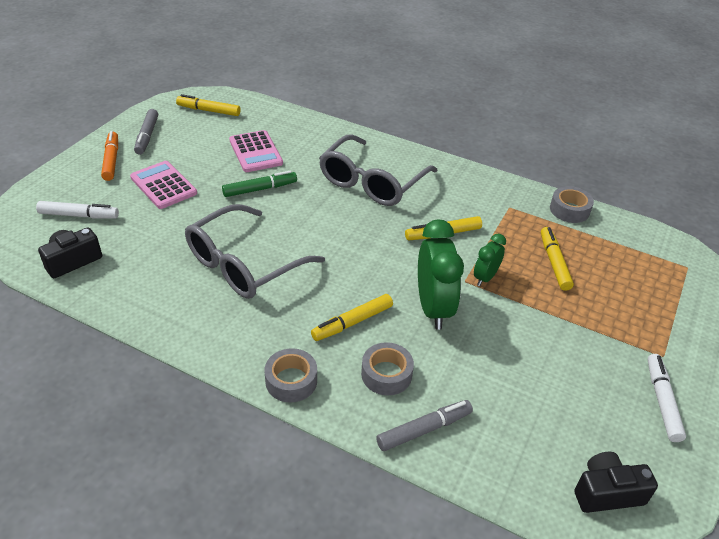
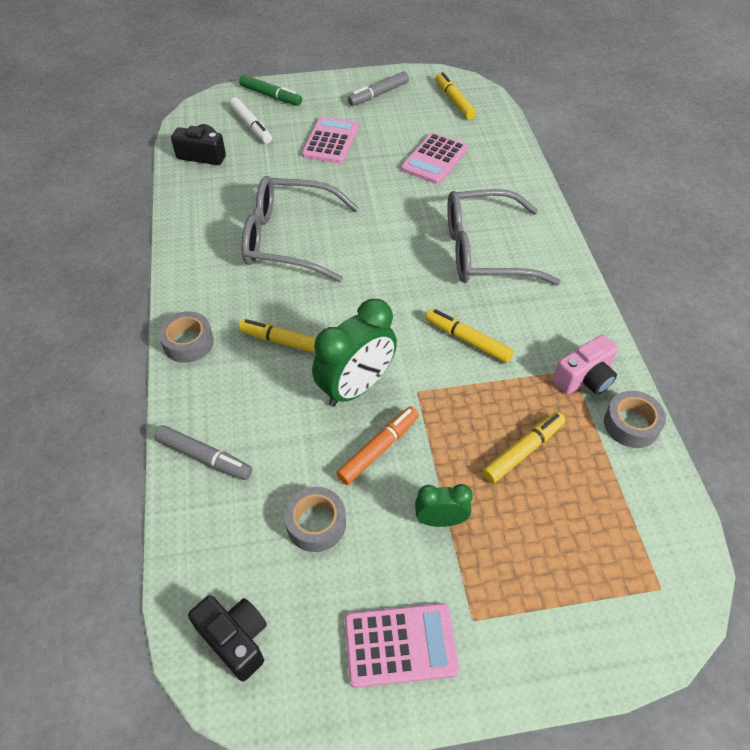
camera: 55 degrees right, 10 degrees up
(111, 160) = (328, 98): orange marker -> orange marker (379, 449)
(260, 189) = (389, 191): green marker -> green marker (271, 96)
(386, 374) = (245, 398): grey tape -> grey tape (316, 523)
(485, 277) = (438, 405): green clock -> green clock (440, 520)
(520, 206) = (584, 378): none -> pink camera
(662, 401) = (400, 645): white marker -> pink calculator

